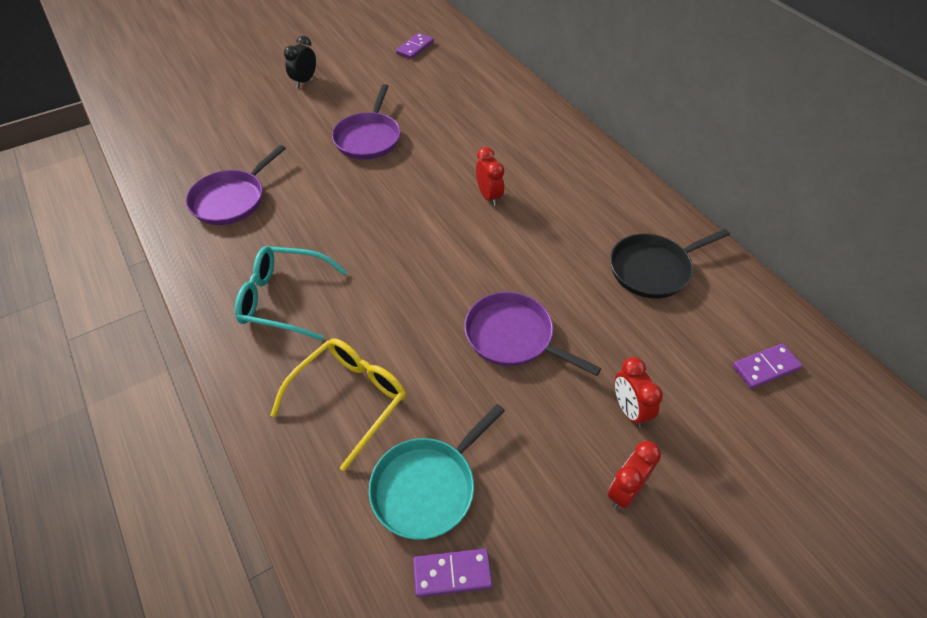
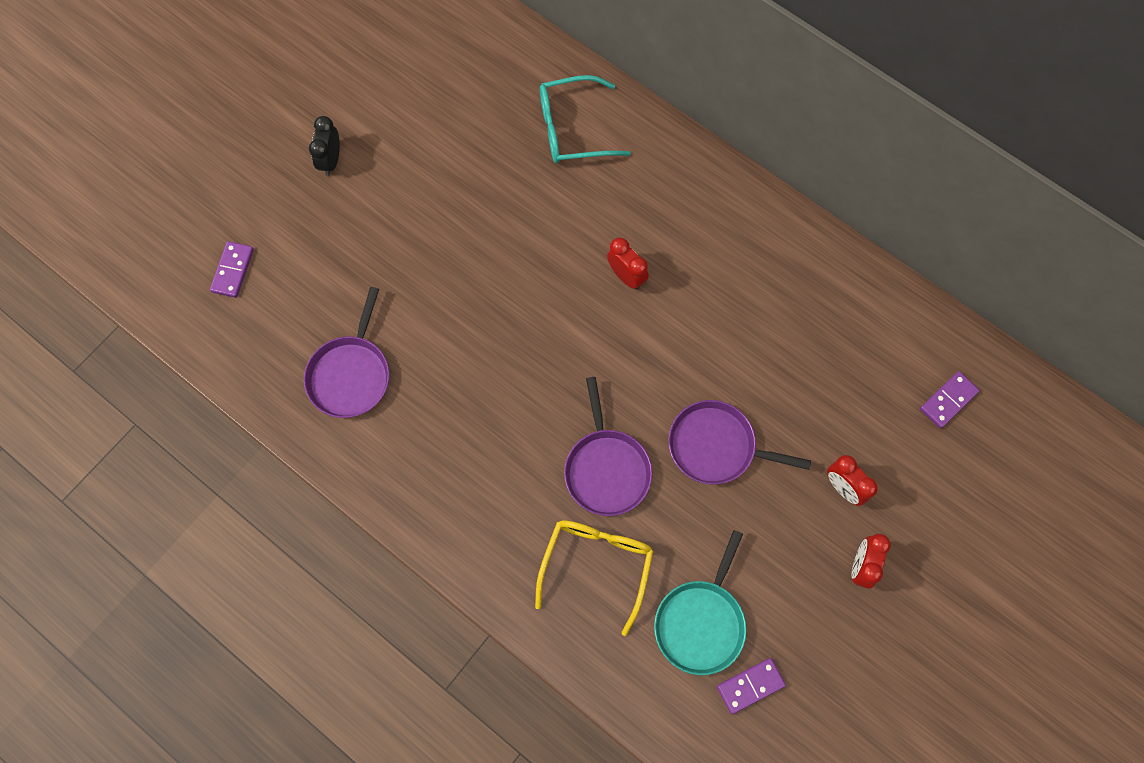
camera: 20 degrees left, 20 degrees up
(284, 299) = (478, 481): turquoise glasses -> turquoise glasses (572, 129)
(368, 138) = (456, 232): purple pan -> purple pan (606, 469)
(415, 48) = (439, 56): purple domino -> purple domino (232, 270)
(653, 269) = (821, 319): black pan -> none

